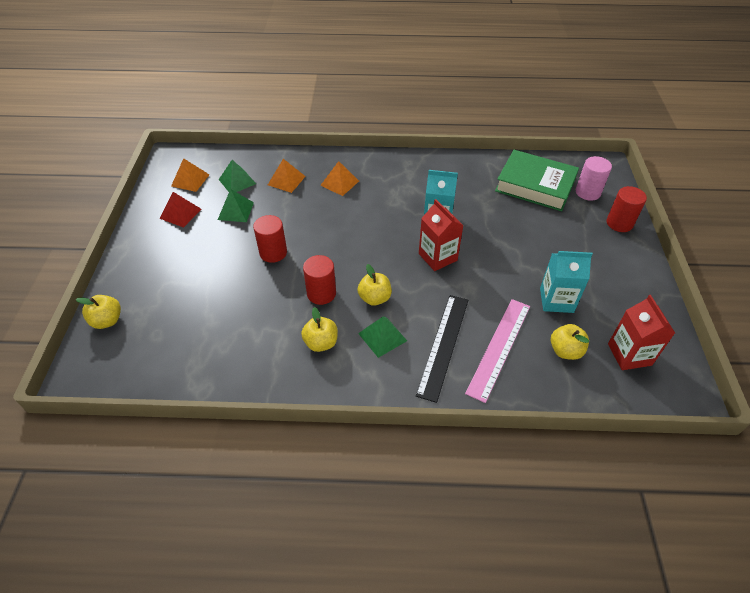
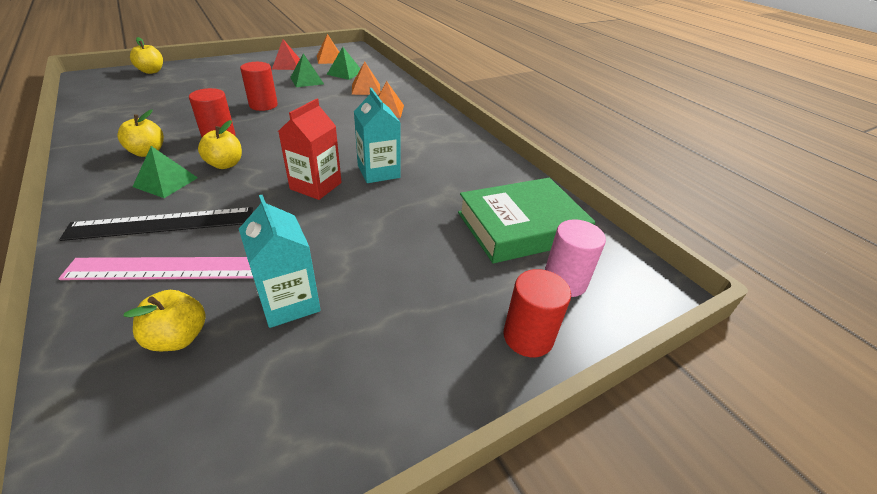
camera: 55 degrees right, 10 degrees down
(535, 185) = (521, 227): green book -> green book turned 75 degrees clockwise
(629, 354) = (189, 429): red carton -> none

